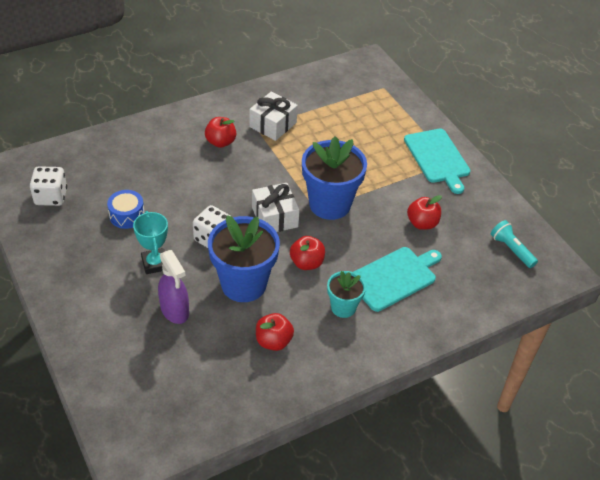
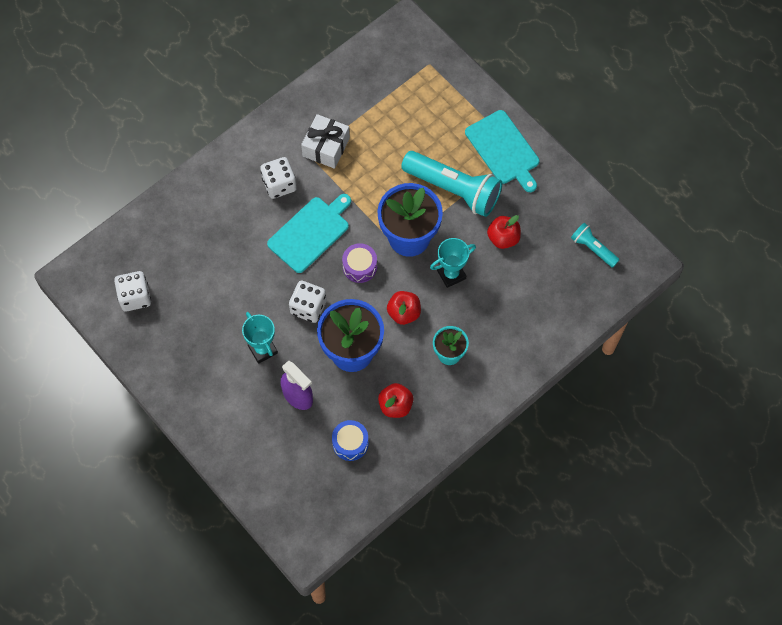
camera: 10 degrees left, 20 degrees up
(127, 215) = (217, 301): blue drum -> blue drum (350, 443)
(220, 142) = (279, 184): red apple -> white dice
(274, 217) = (360, 267): white gift -> purple drum
(363, 241) = (451, 274): none -> turquoise trophy
(383, 177) = (454, 189): none -> turquoise flashlight
(394, 277) = (488, 309): turquoise cutting board -> turquoise cutting board (310, 233)

